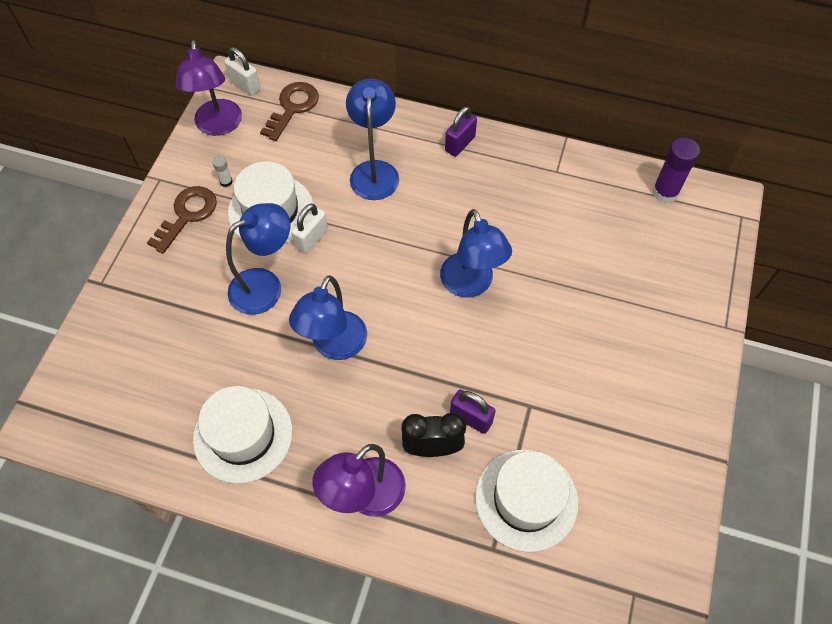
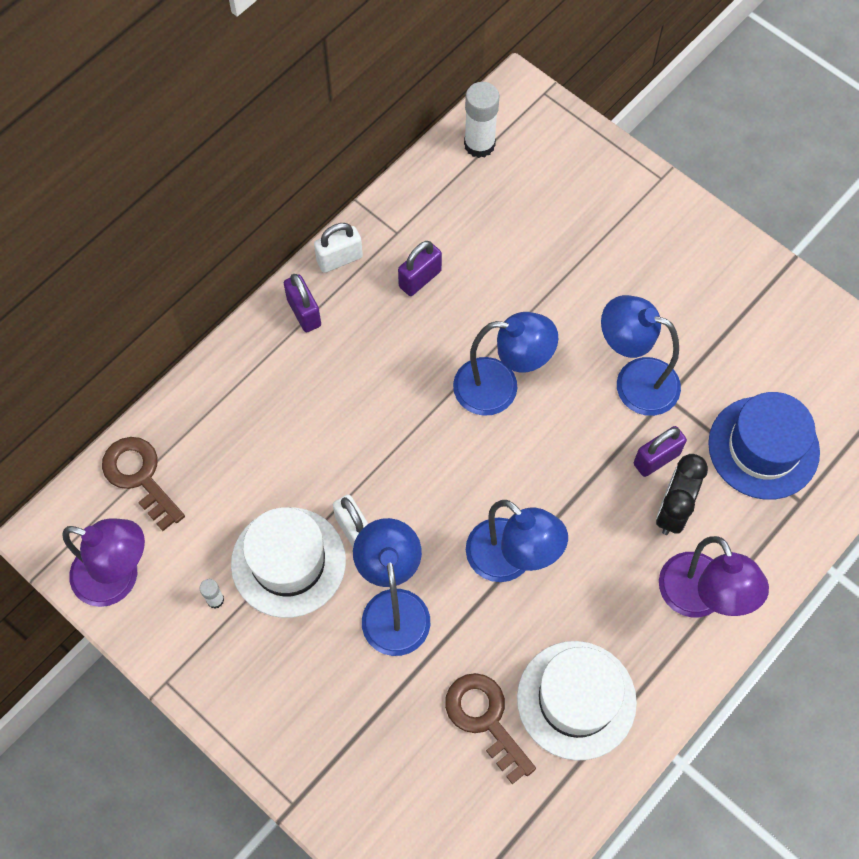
camera: 65 degrees left, 5 degrees up
(187, 215) = (242, 664): brown key -> brown key (485, 719)
(245, 85) = (67, 521): white padlock -> white padlock (339, 259)
(374, 171) = (292, 422): blue lamp -> blue lamp (634, 381)
(526, 499) = (763, 447): white hat -> blue hat
(528, 200) = (420, 279): none -> purple padlock
(665, 192) = (479, 144): purple glue stick -> white glue stick

